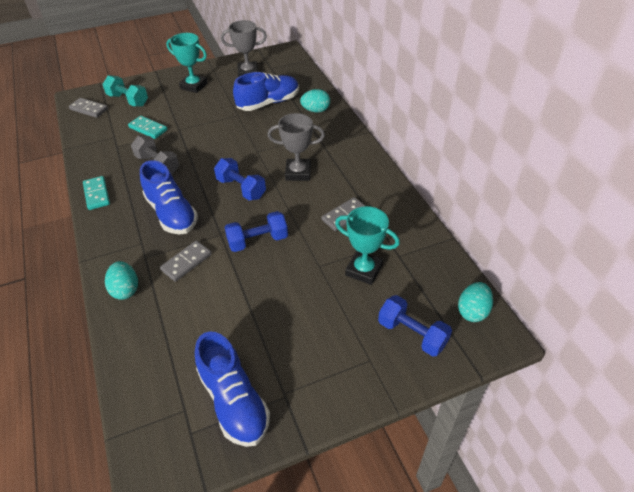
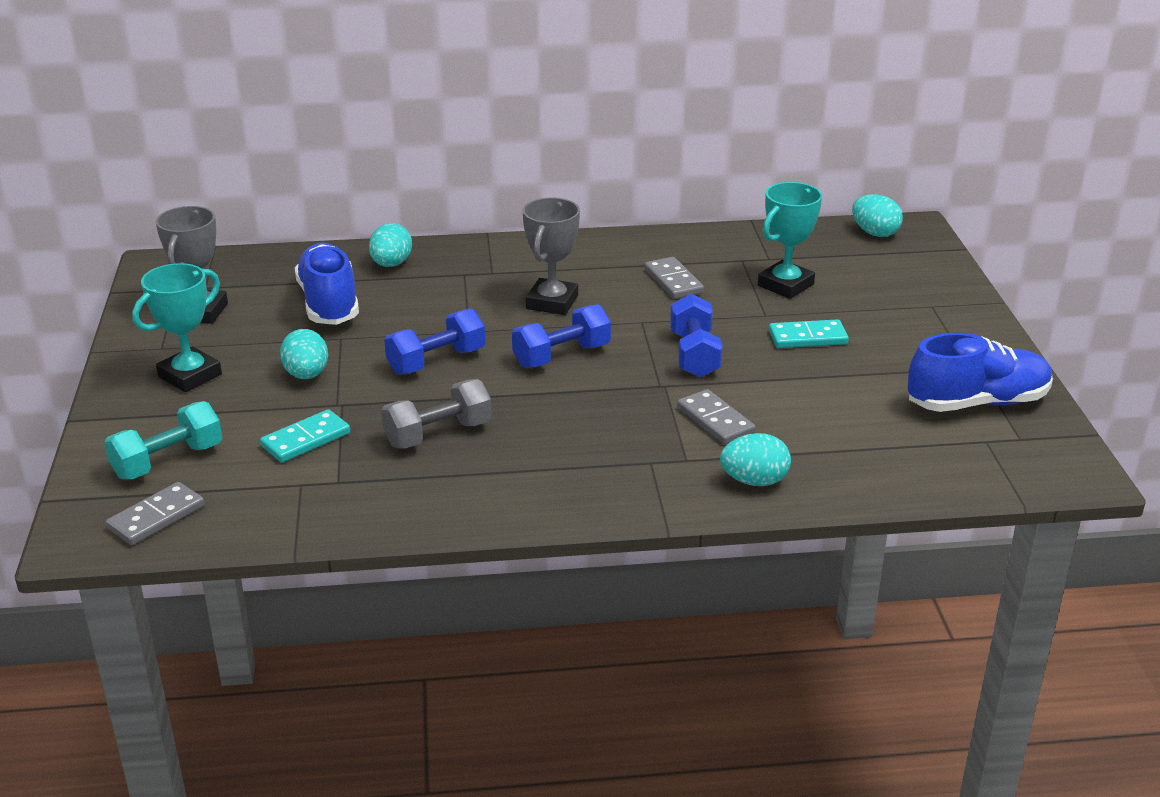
camera: 75 degrees left, 15 degrees down
(97, 194) = (486, 508): turquoise domino -> turquoise domino (807, 337)
(171, 213) = (589, 427): blue shoe -> none
(201, 114) = (306, 375): none -> turquoise egg
(412, 334) = (899, 274): blue dumbbell -> blue dumbbell (436, 361)

